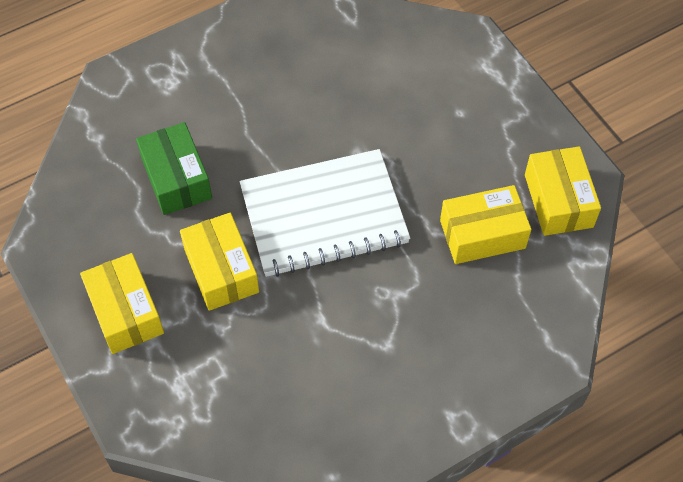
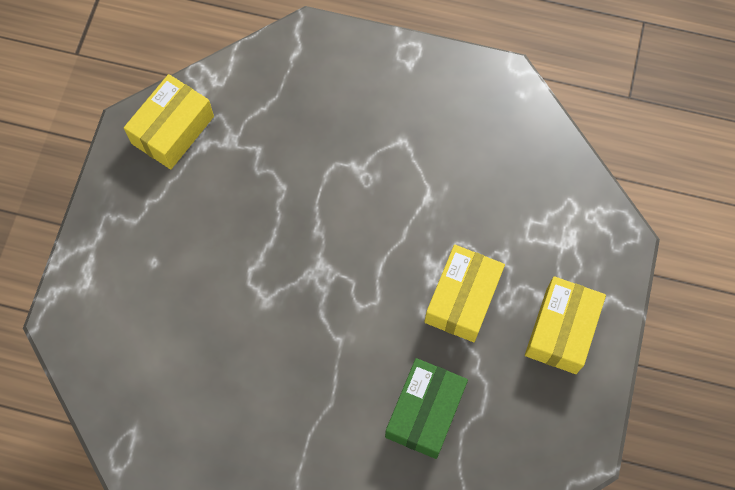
camera: 135 degrees left, 10 degrees up
(324, 215) = (345, 273): white notebook -> none
(482, 234) = (252, 155): yellow box -> none

